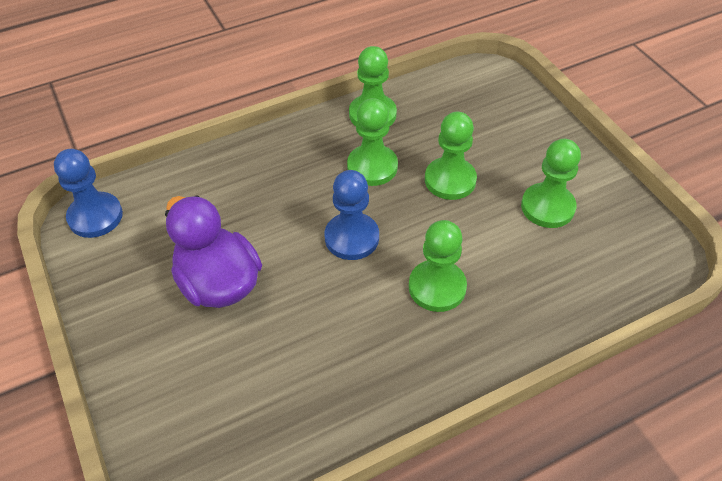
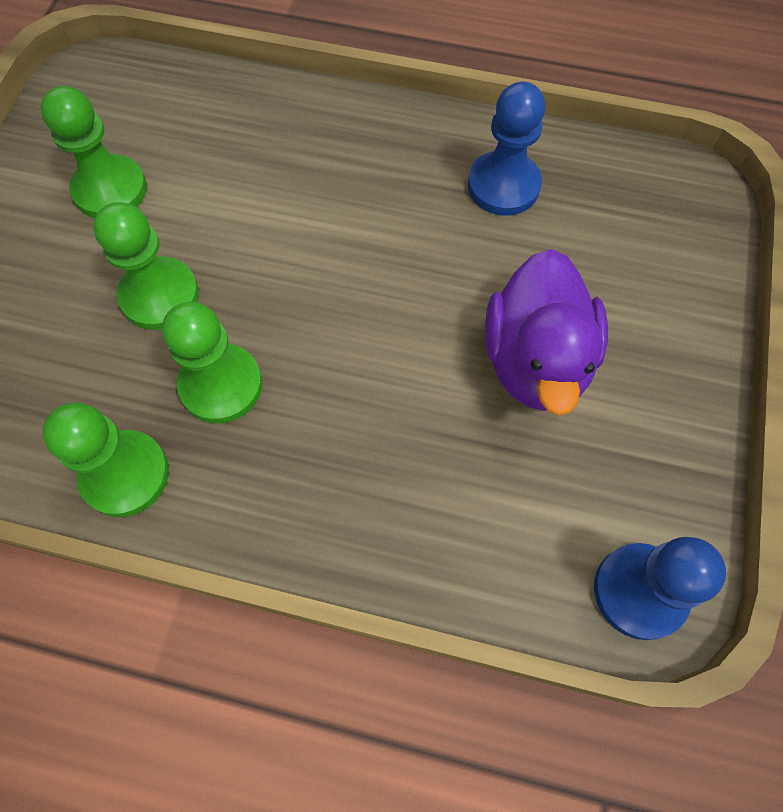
camera: 140 degrees left, 15 degrees up
(352, 238) = (343, 307): blue pawn -> blue pawn (503, 186)
(437, 287) = (316, 193): green pawn -> none

